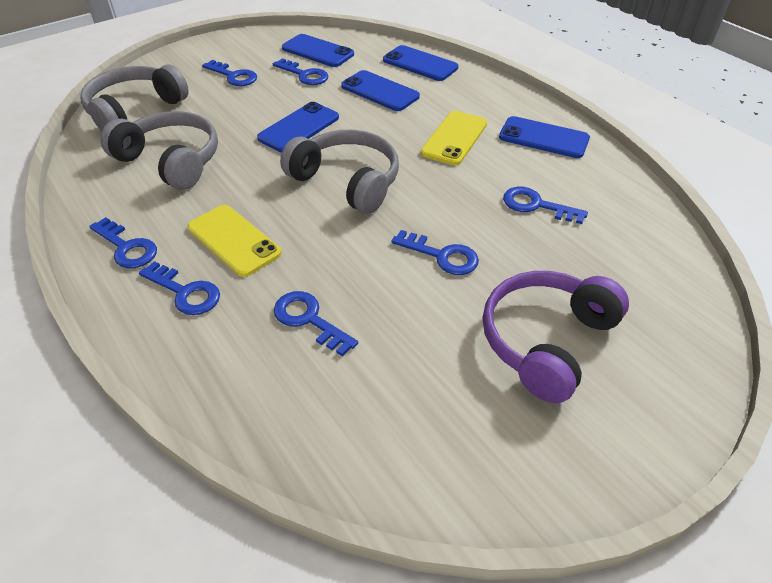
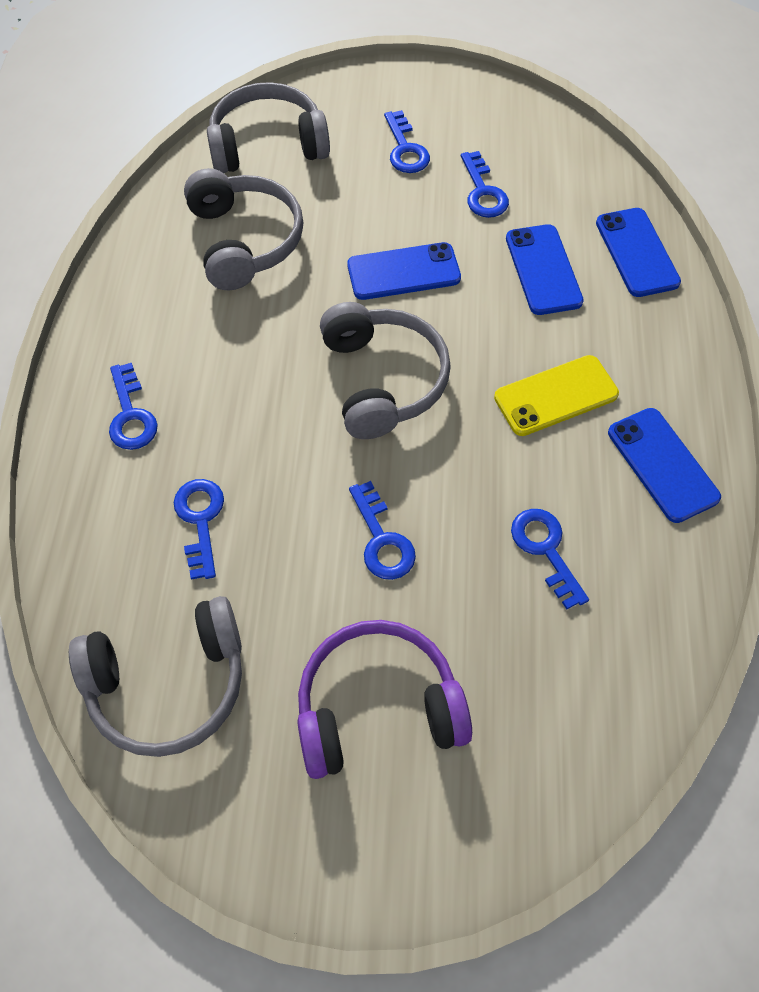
camera: 40 degrees right, 15 degrees up
(127, 247) = (126, 329): blue key -> none
(234, 240) = (216, 383): yellow phone -> none
(317, 51) = (533, 160): blue phone -> none
(398, 429) = (169, 683): none -> grey headphones

